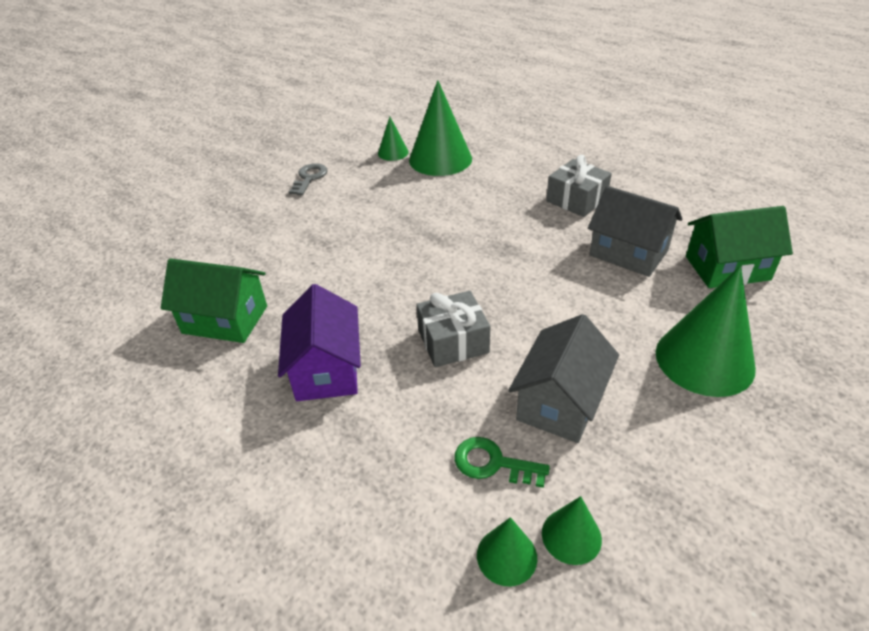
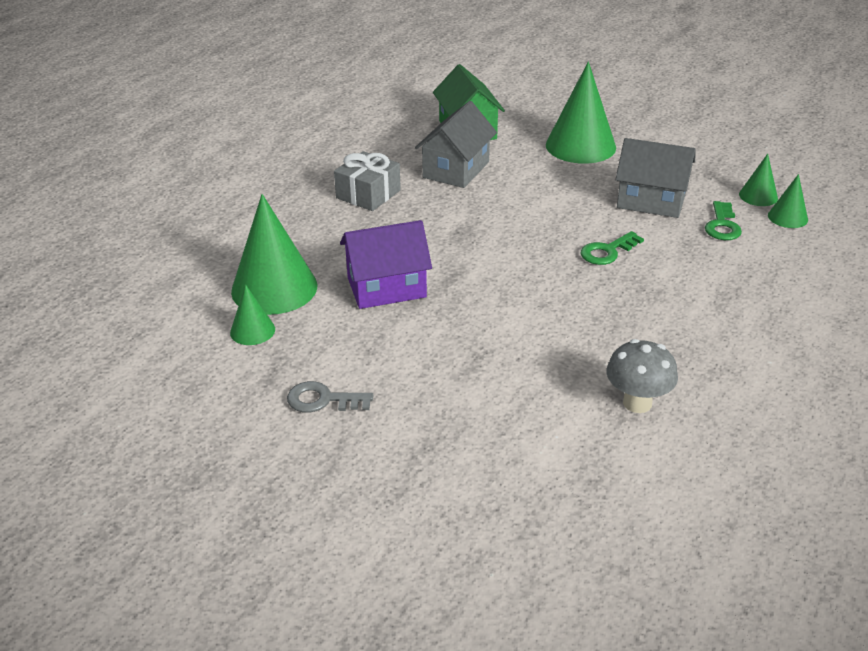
camera: 100 degrees left, 5 degrees down
(225, 320) = (637, 403): green house -> grey mushroom
(326, 369) = (673, 317): purple house -> purple house (386, 287)
(453, 341) = (607, 252): grey gift -> green key

